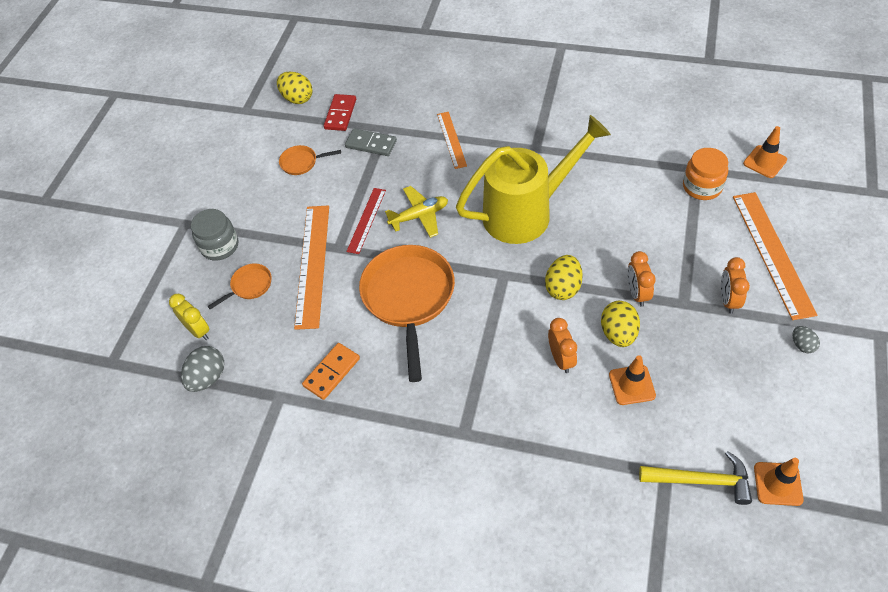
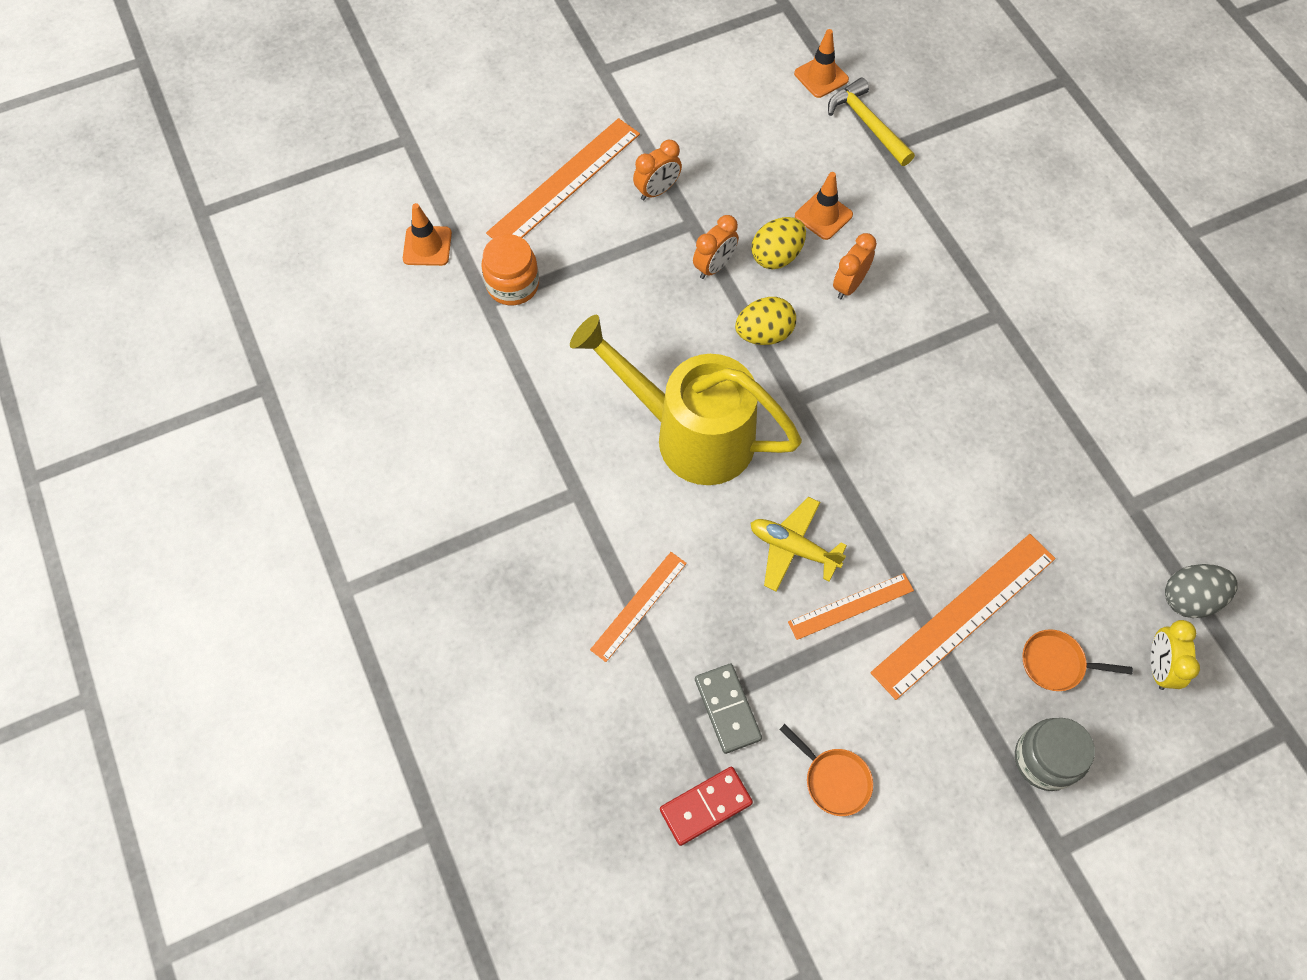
camera: 135 degrees left, 10 degrees up
(297, 98) = (724, 909): yellow egg -> none
(332, 372) = (1059, 477): orange domino -> none
(366, 220) = (851, 606): red ruler -> orange ruler
(409, 298) = (909, 471): orange pan -> none
(802, 345) = (663, 116): grey egg -> none

